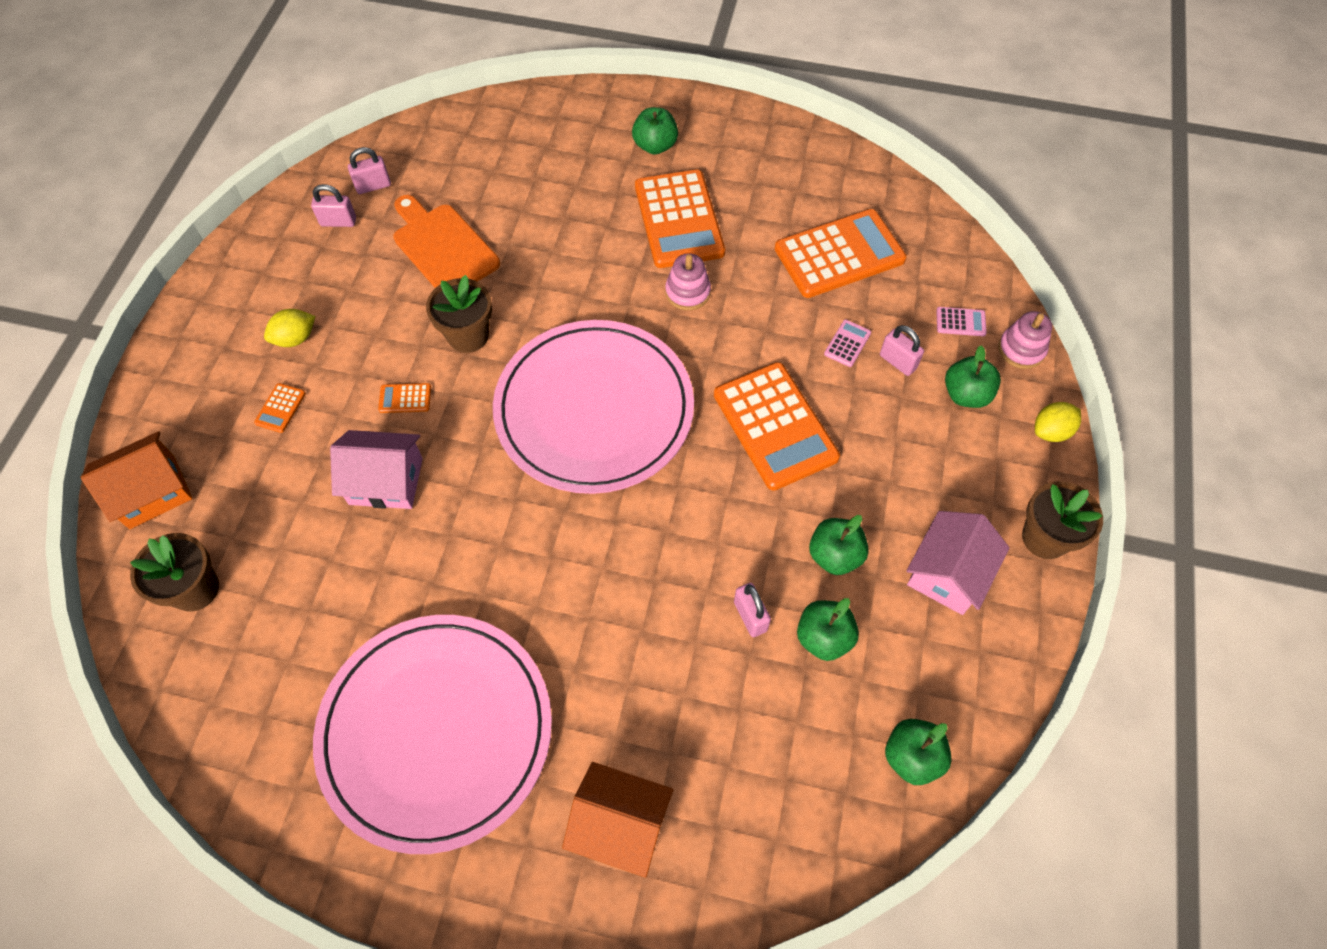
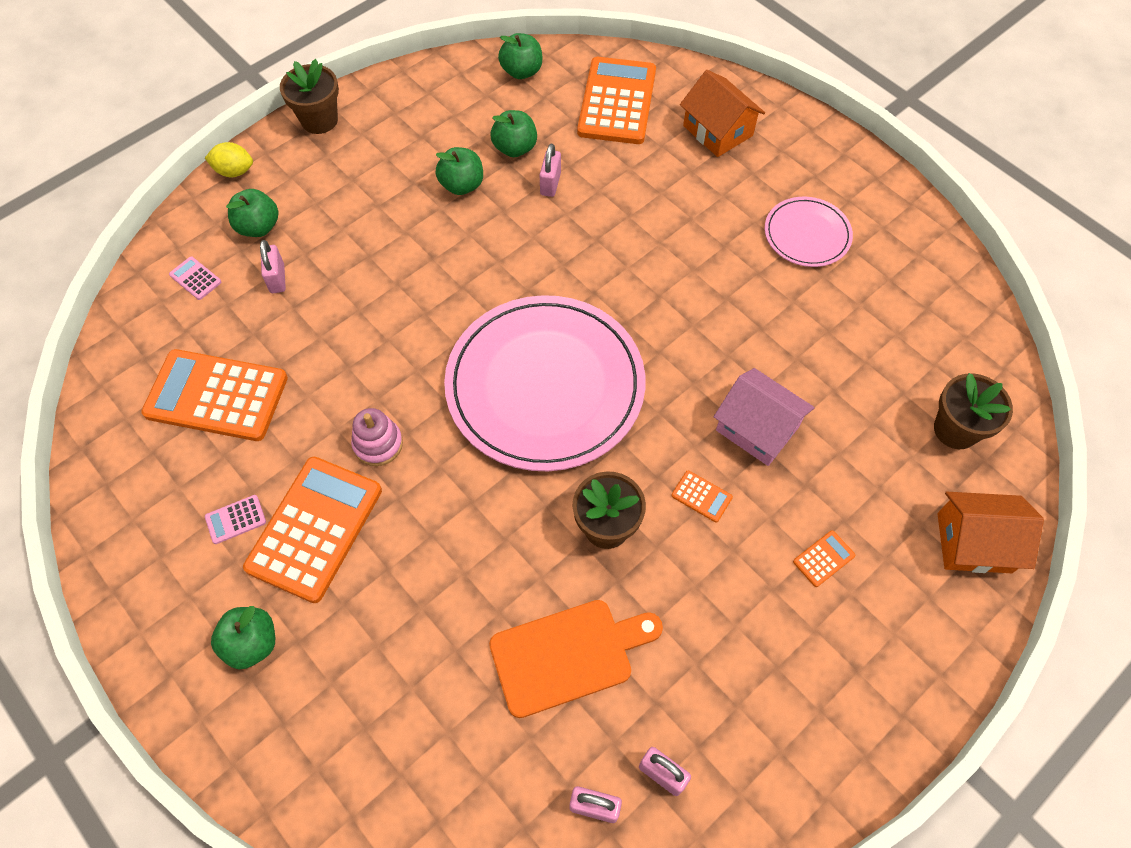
camera: 145 degrees left, 0 degrees up
(295, 338) = (778, 633): yellow lemon -> none
(436, 731) = (807, 234): pink plate -> pink plate, size x0.48
(442, 247) = (568, 655): orange cutting board -> orange cutting board turned 105 degrees counterclockwise
(775, 426) = (417, 288): orange calculator -> orange calculator (617, 101)
(847, 343) = (298, 315): pink calculator -> pink calculator (235, 519)
(948, 573) = (401, 136): pink house -> none
(1021, 349) = (180, 232): pink stacking toy -> none

